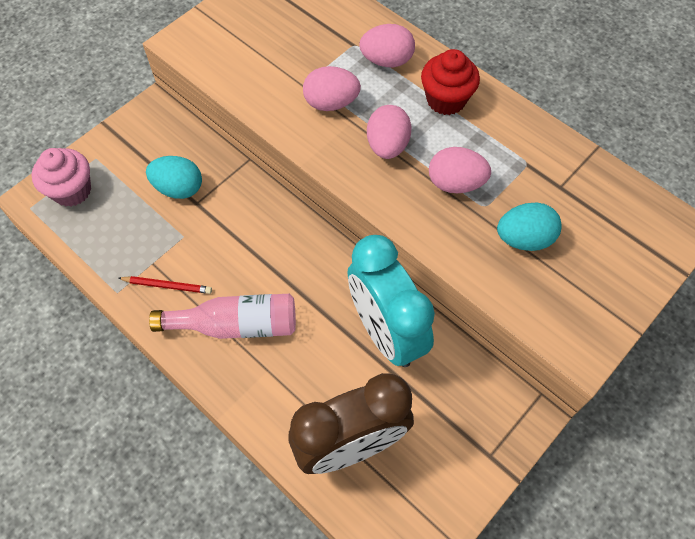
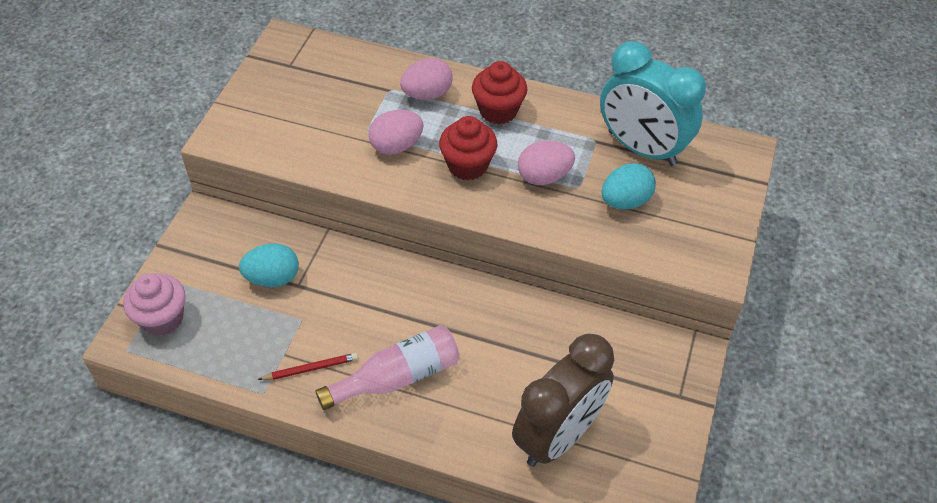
camera: 25 degrees left, 10 degrees down
(385, 332) = (537, 331): turquoise clock -> turquoise clock (642, 148)
(387, 146) = (467, 165): pink egg -> red cupcake

